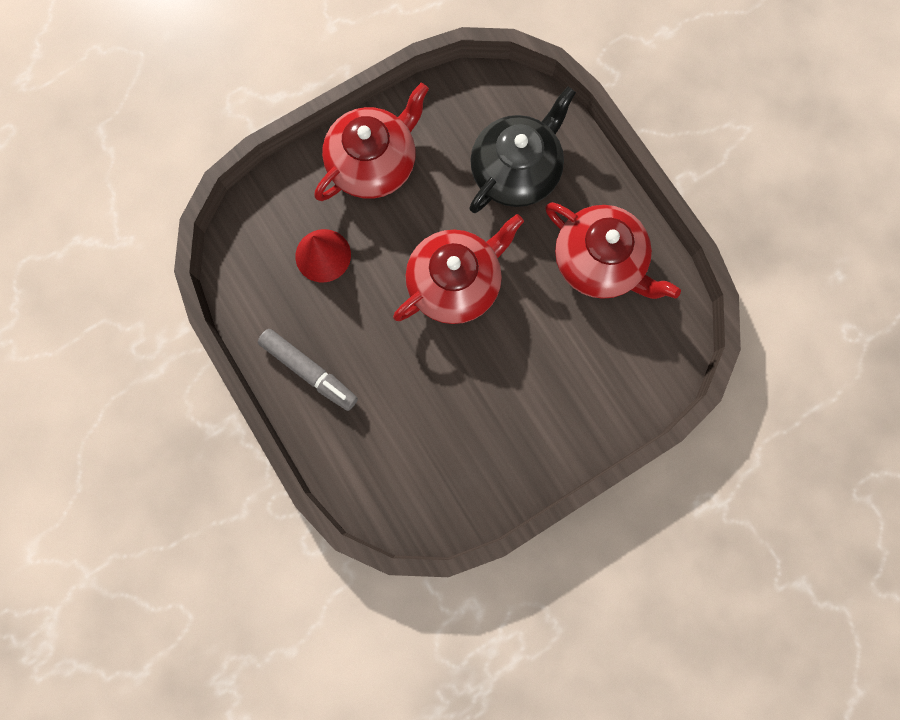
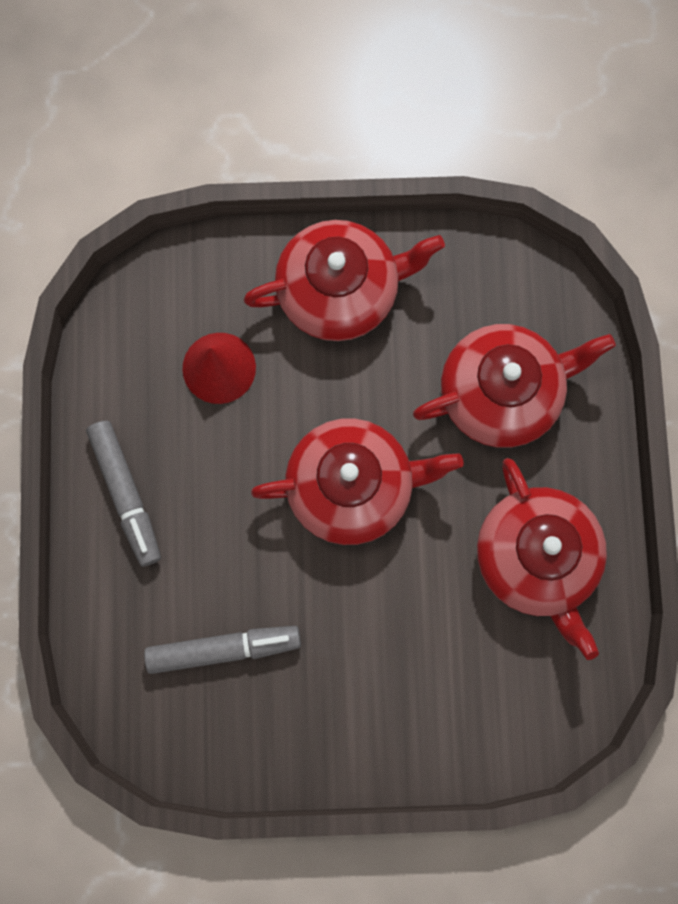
camera: 30 degrees right, 0 degrees up
(433, 434) = (224, 649): none -> grey marker
(516, 170) = (502, 392): black teapot -> red teapot

